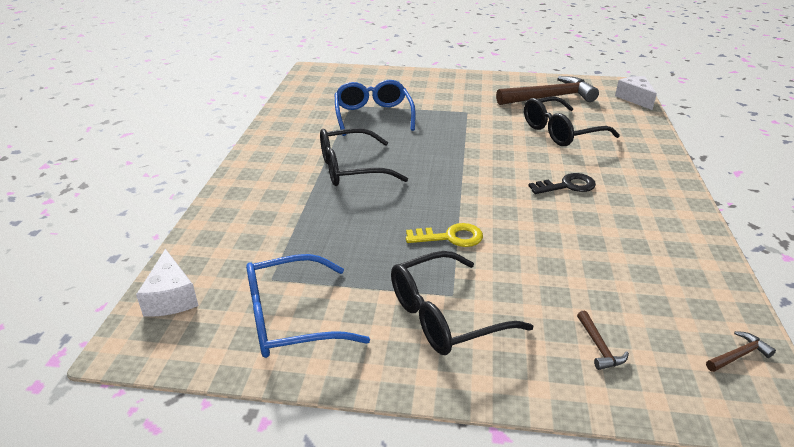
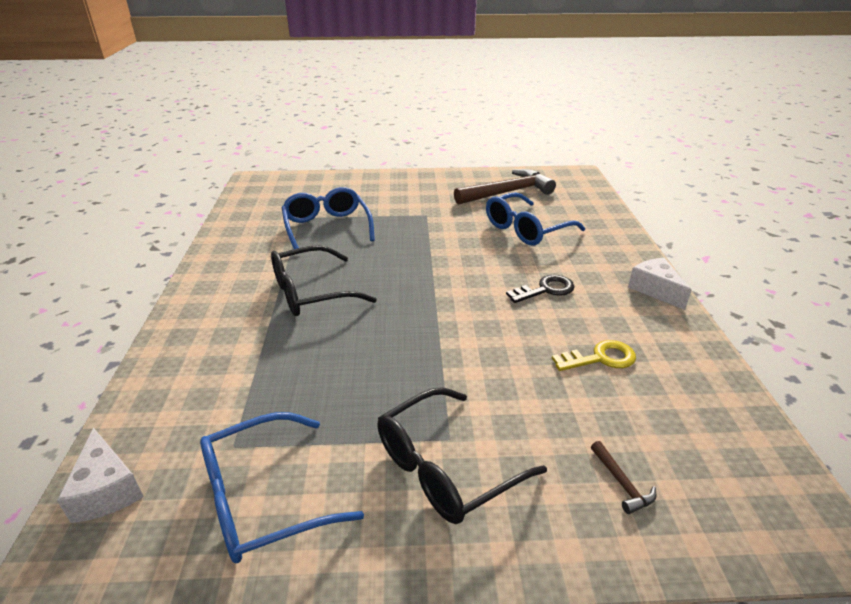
camera: 10 degrees left, 0 degrees up
(451, 237) = (435, 365): yellow key -> yellow key (600, 358)
(561, 131) = (527, 229): black glasses -> blue glasses
(635, 98) = (590, 187): white cheese -> white cheese (655, 290)
(738, 355) = (765, 471): brown hammer -> none

